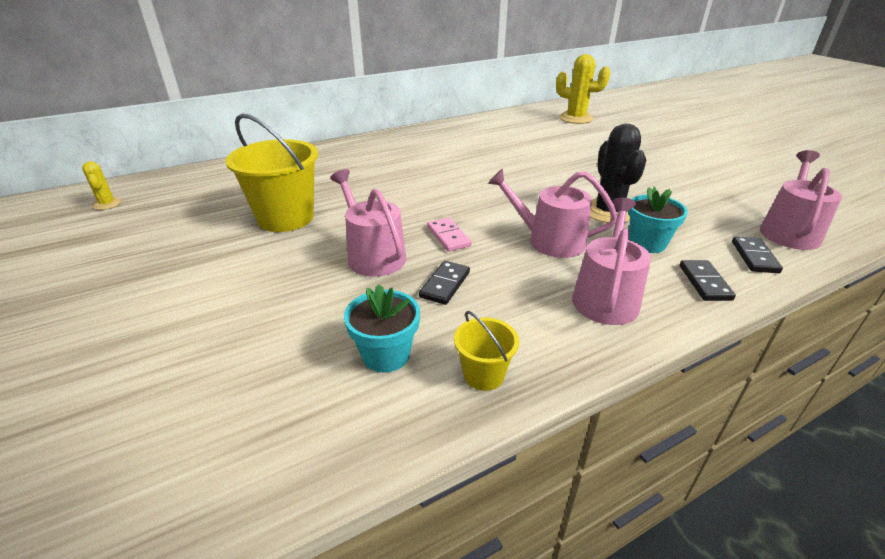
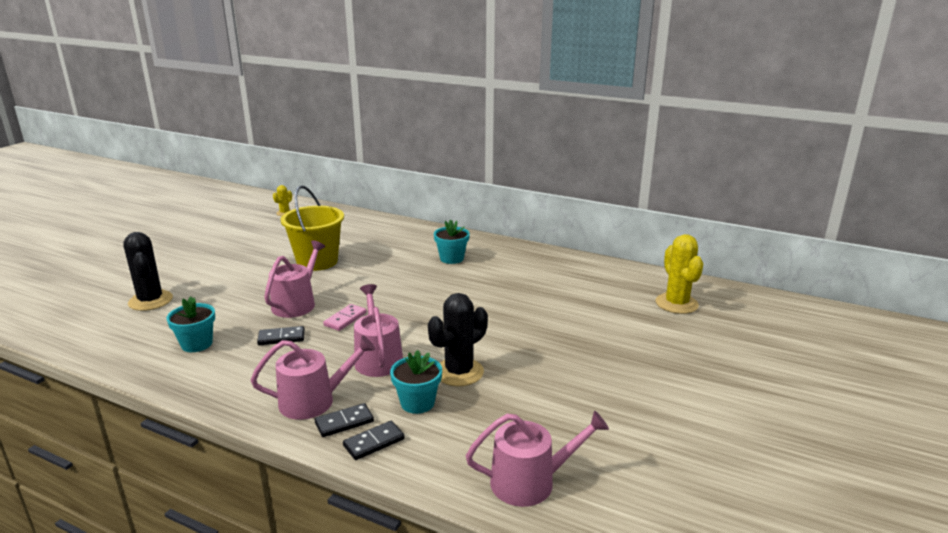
camera: 55 degrees right, 10 degrees down
(182, 375) = (150, 301): none -> black cactus
(394, 158) = (452, 258): none -> turquoise flower pot
(483, 375) = (196, 378): yellow bucket -> none
(754, 257) = (447, 464): black domino -> black domino (344, 422)

